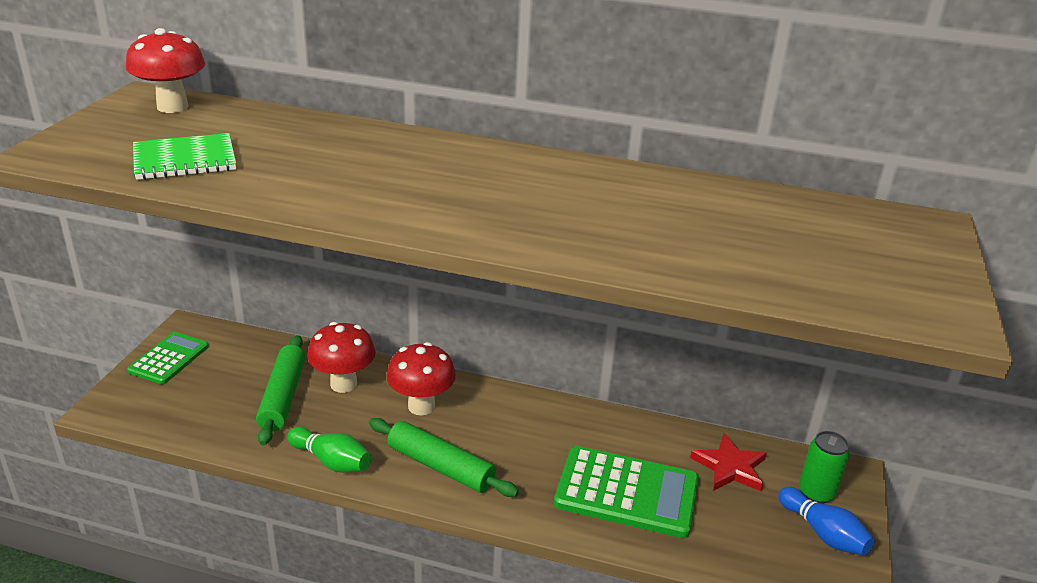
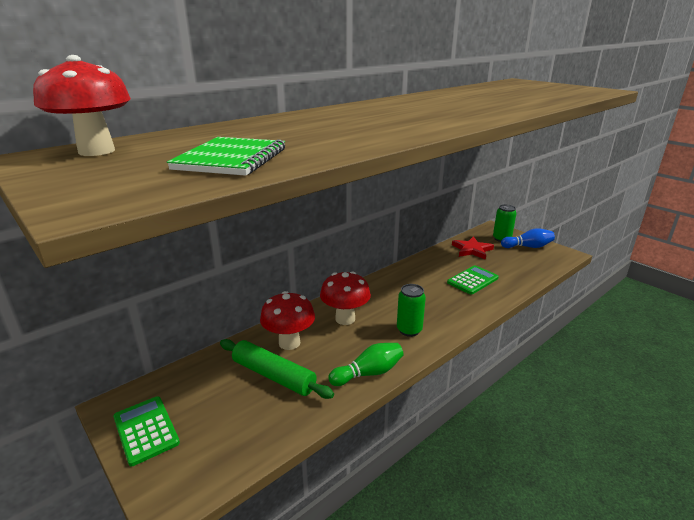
camera: 55 degrees left, 5 degrees down
(440, 466) = (409, 330): green rolling pin -> green can
(626, 492) = (472, 280): green calculator -> green calculator, size x0.61

